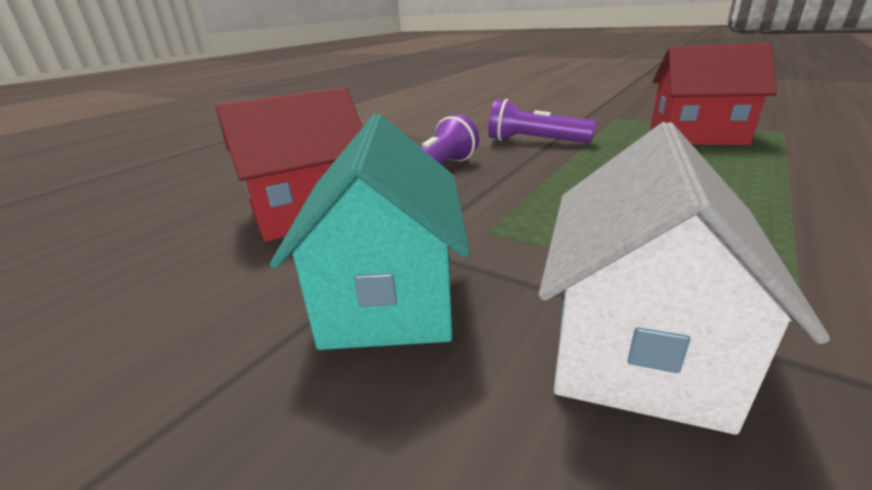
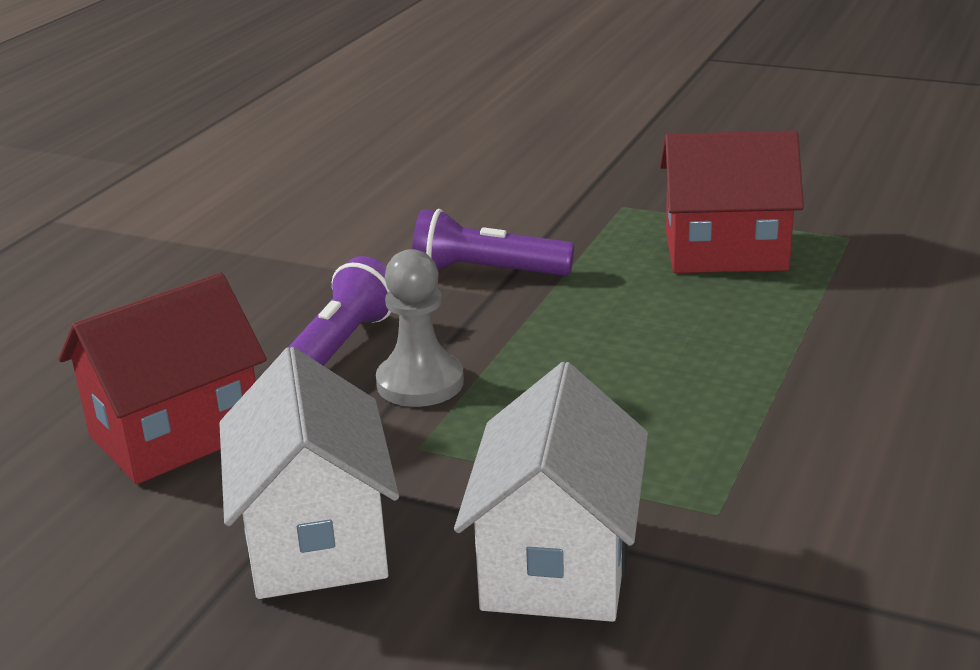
camera: 10 degrees left, 0 degrees up
(389, 296) = (315, 540): turquoise house -> white house
(490, 192) = (420, 383): none -> grey pawn

